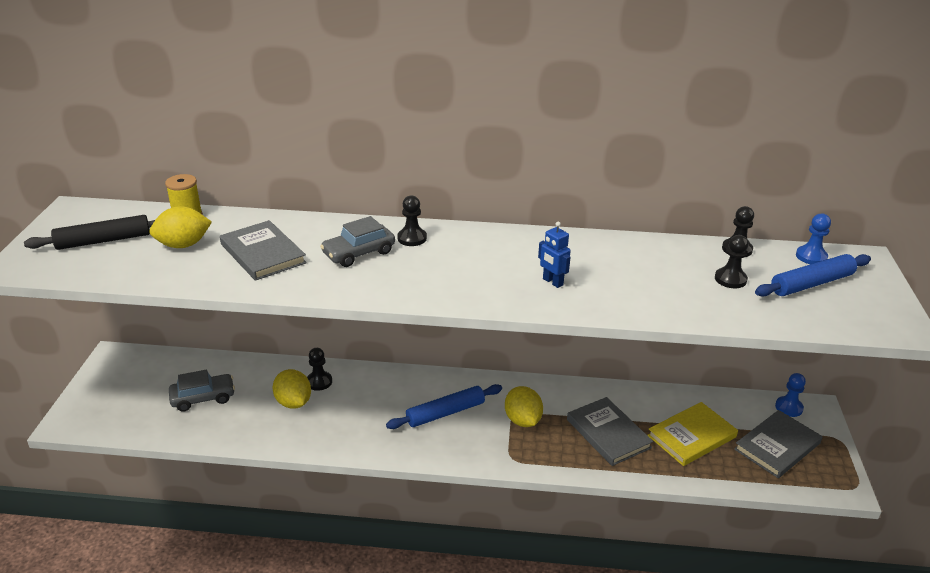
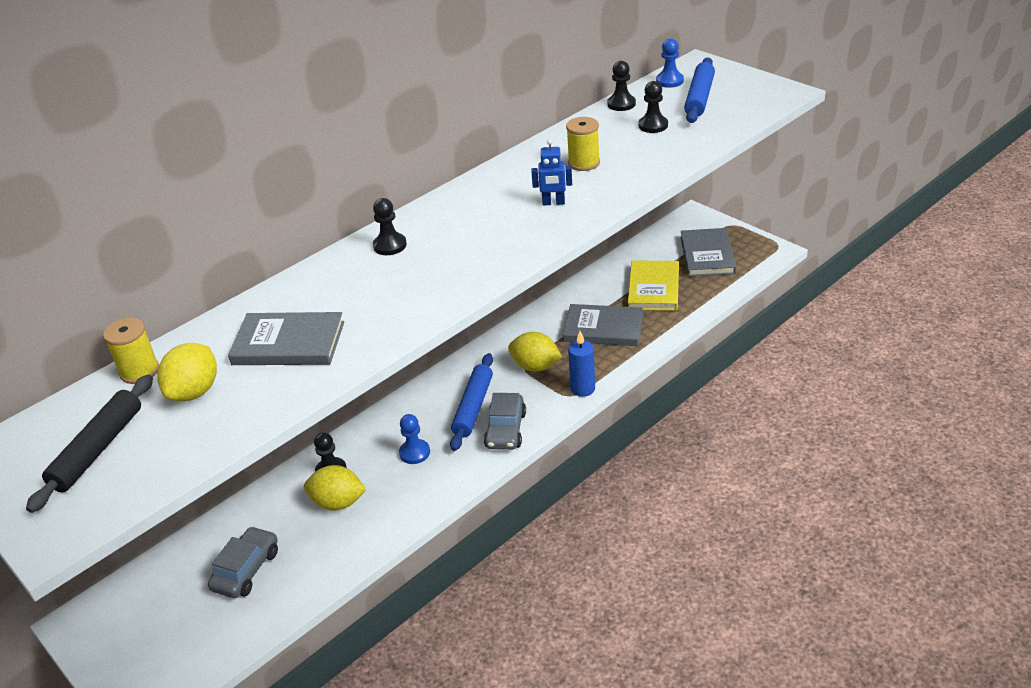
camera: 45 degrees left, 5 degrees up
(359, 253) = (371, 285): grey car -> grey car (506, 430)
(527, 461) = (583, 389): none -> blue candle
(626, 271) = (584, 163): none -> yellow spool
(788, 407) = (678, 226): blue pawn -> blue pawn (414, 453)

